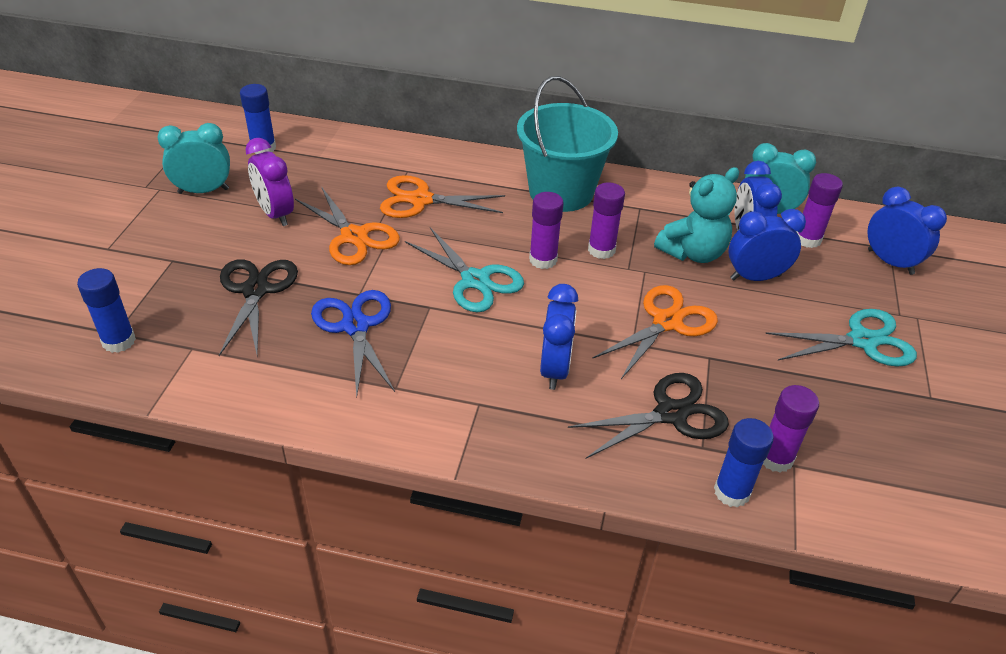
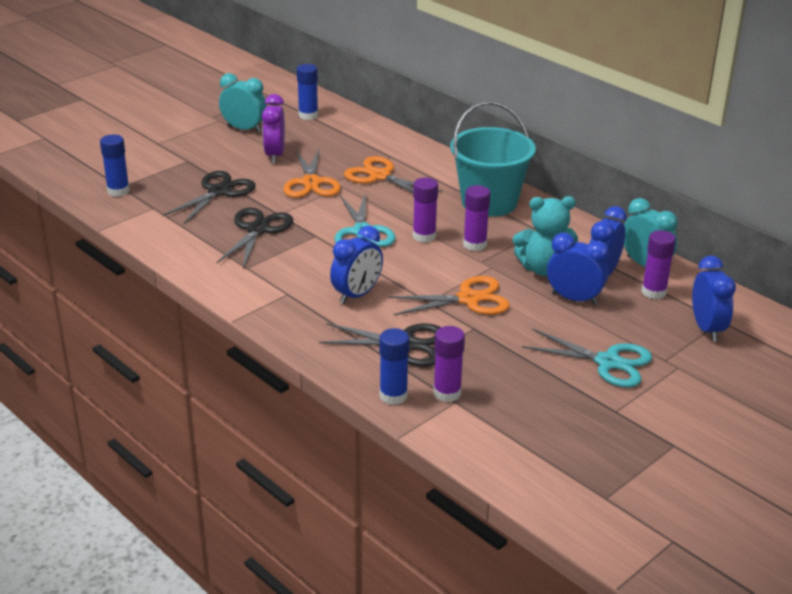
camera: 35 degrees right, 10 degrees down
(356, 326) = (258, 229): blue scissors -> black scissors

